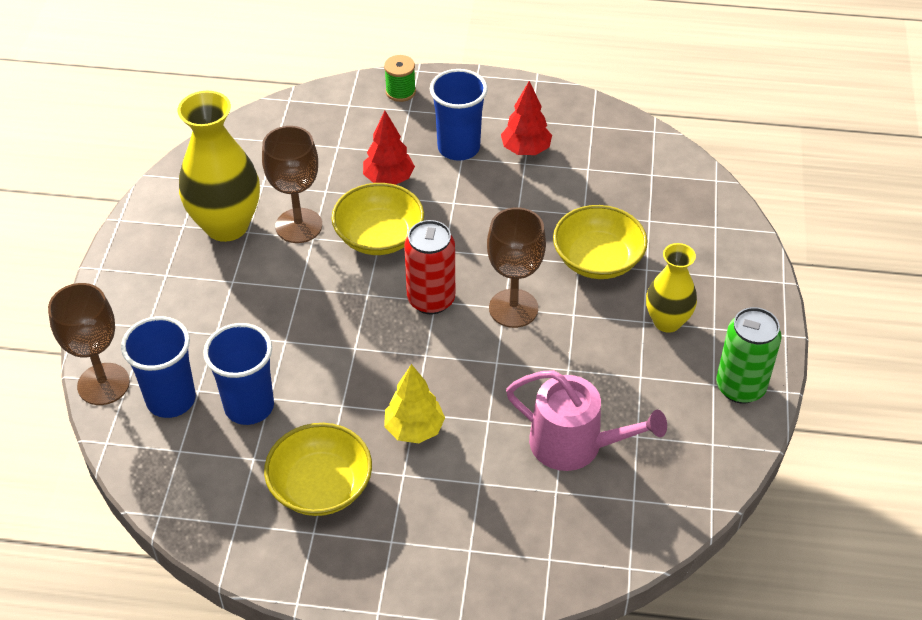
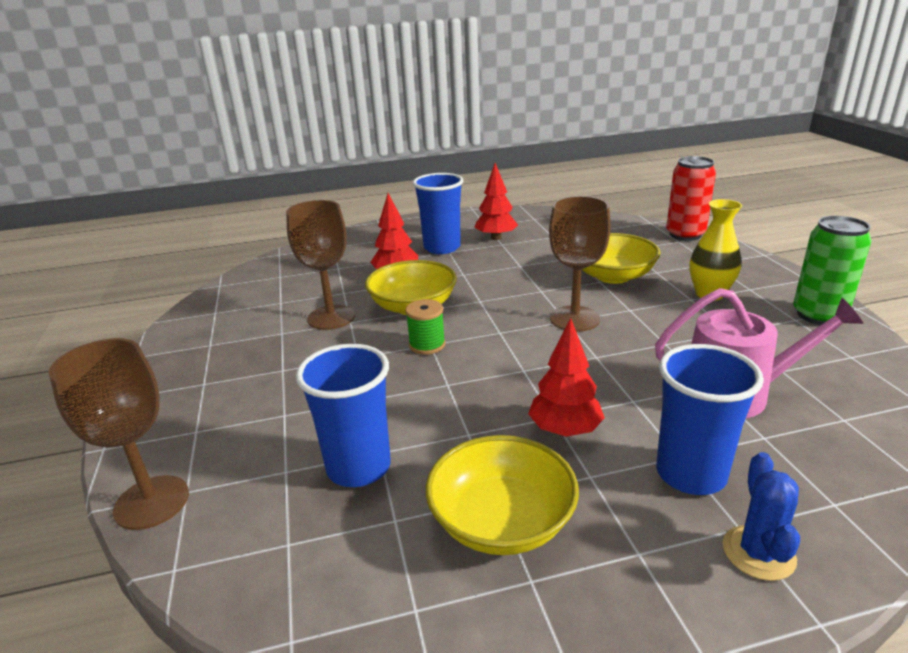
camera: 20 degrees left, 20 degrees down
(171, 399) = (253, 491): blue cup -> blue cup (690, 474)
(226, 225) = (257, 334): yellow vase -> none
(400, 92) = (372, 233): green spool -> green spool (427, 345)
(414, 429) = (565, 430): yellow tree -> red tree
(431, 299) = (494, 332): red can -> red can (685, 235)
(465, 570) = (758, 553): none -> blue cactus

